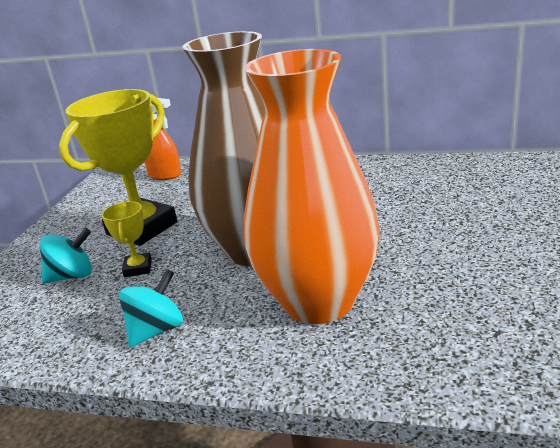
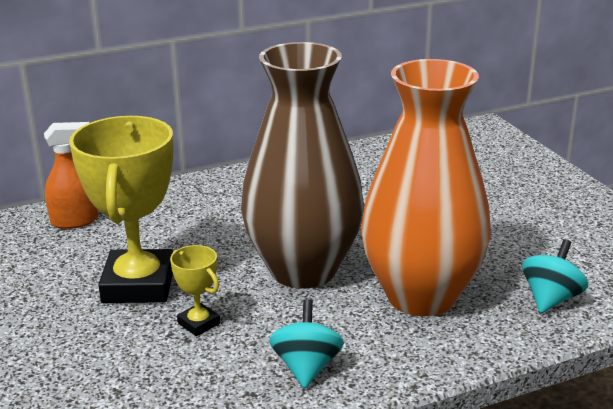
camera: 40 degrees left, 0 degrees up
(72, 276) = (128, 354): turquoise spinning top -> turquoise spinning top (551, 299)

